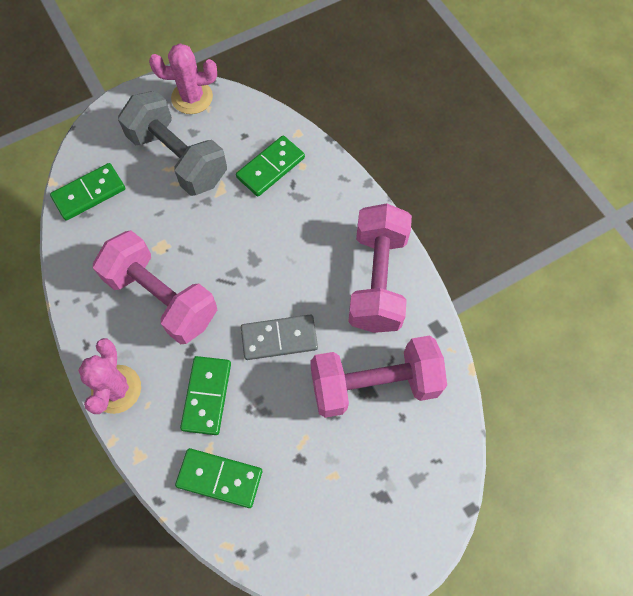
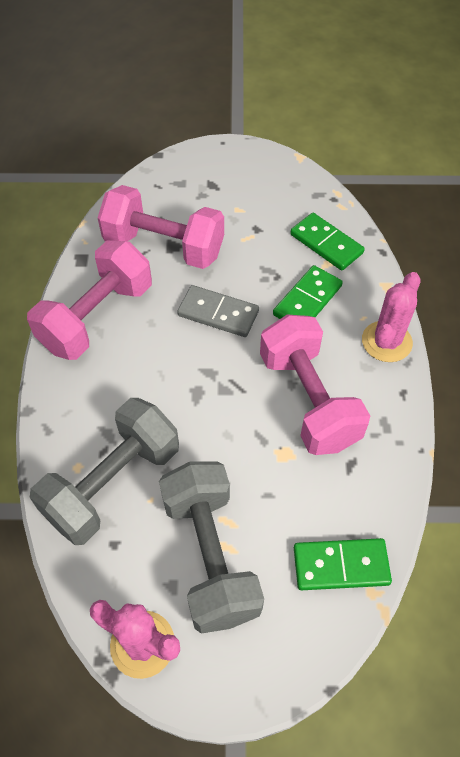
camera: 150 degrees left, 10 degrees down
(270, 167) = (113, 483): green domino -> grey dumbbell

